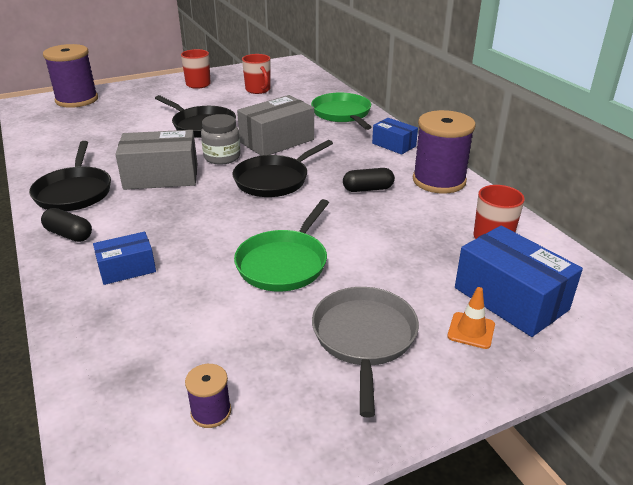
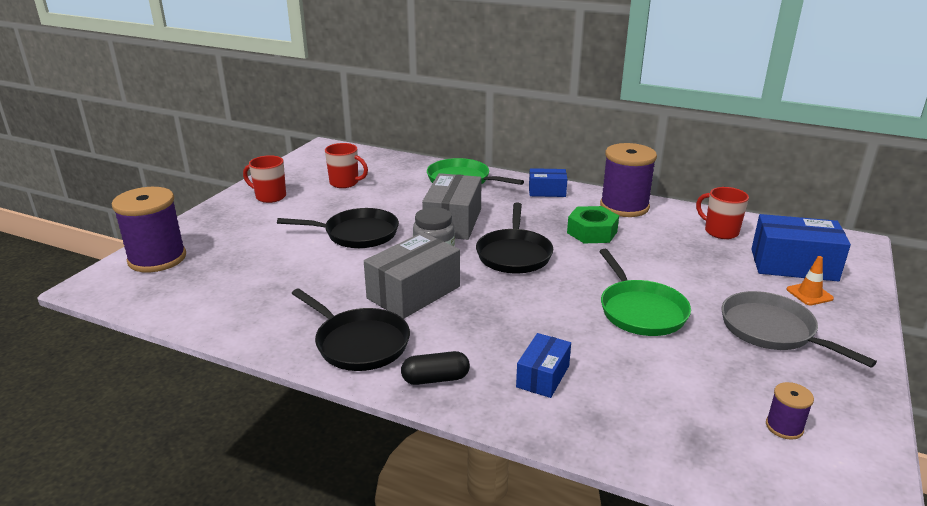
camera: 40 degrees left, 5 degrees down
(368, 189) = (592, 232): black capsule -> green nut

